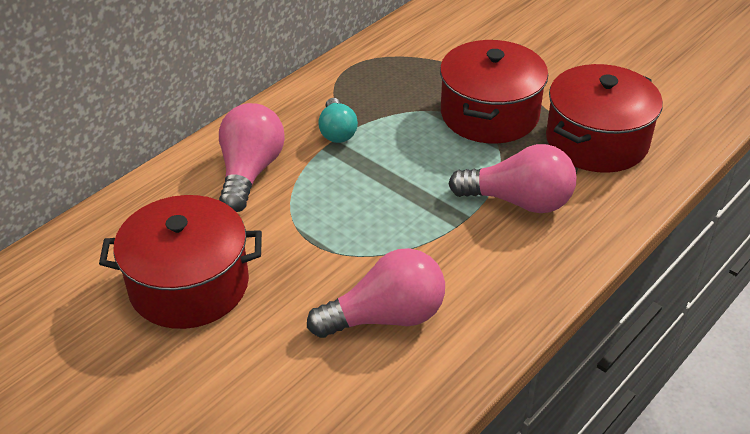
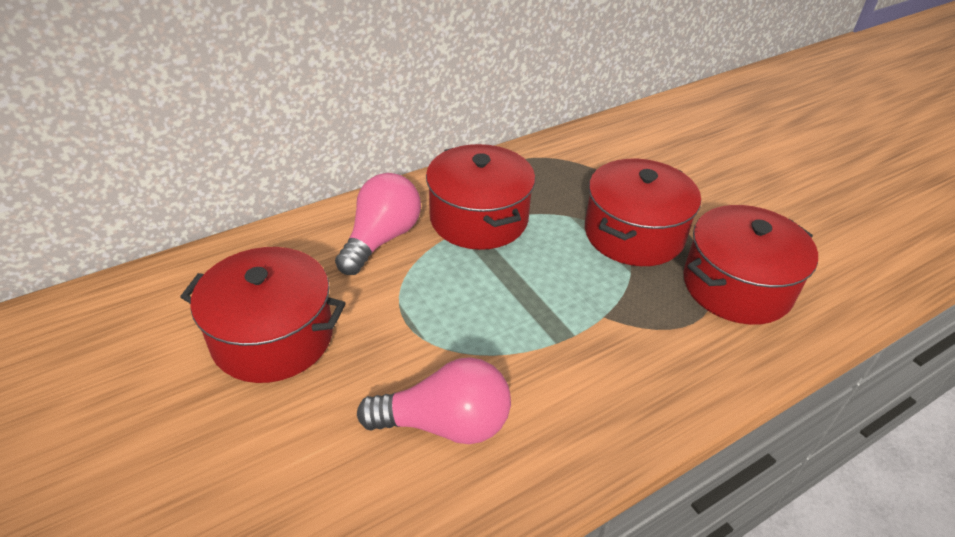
camera: 15 degrees right, 0 degrees up
(337, 131) = (479, 218): turquoise light bulb -> red pot
(519, 201) = (632, 331): pink light bulb -> none

